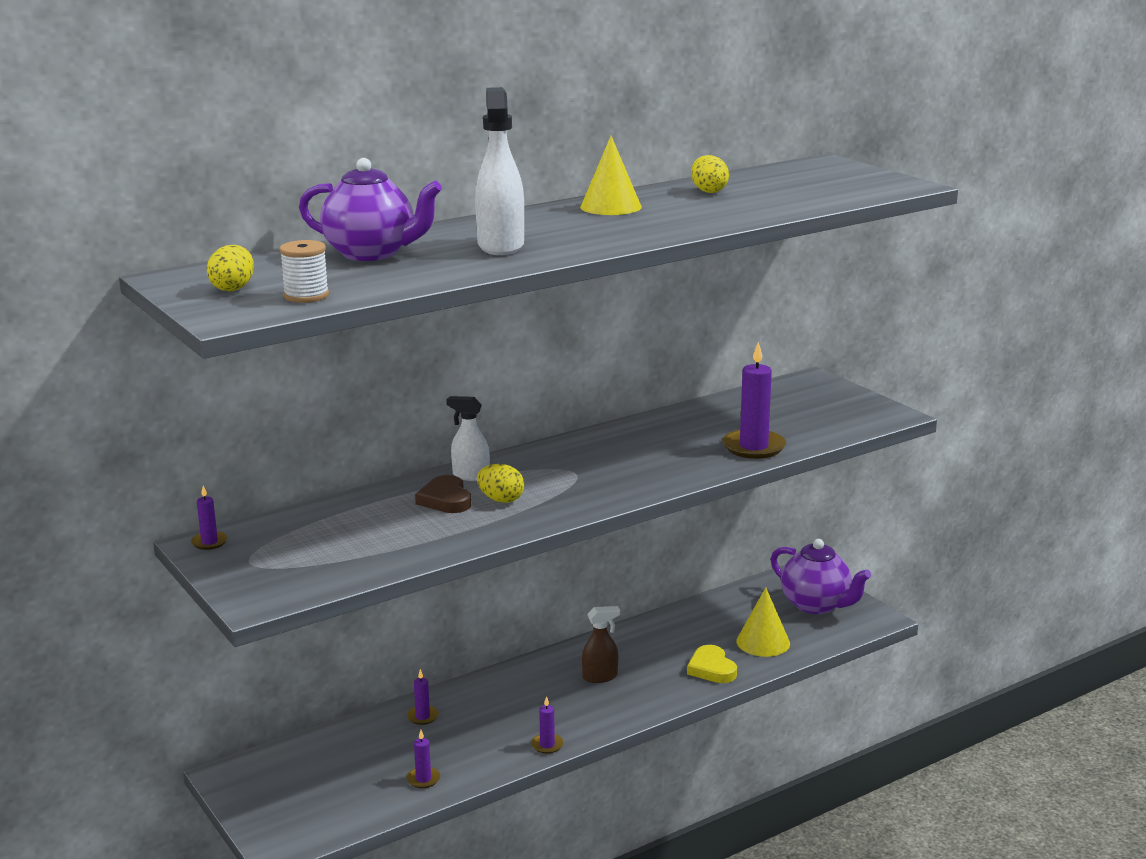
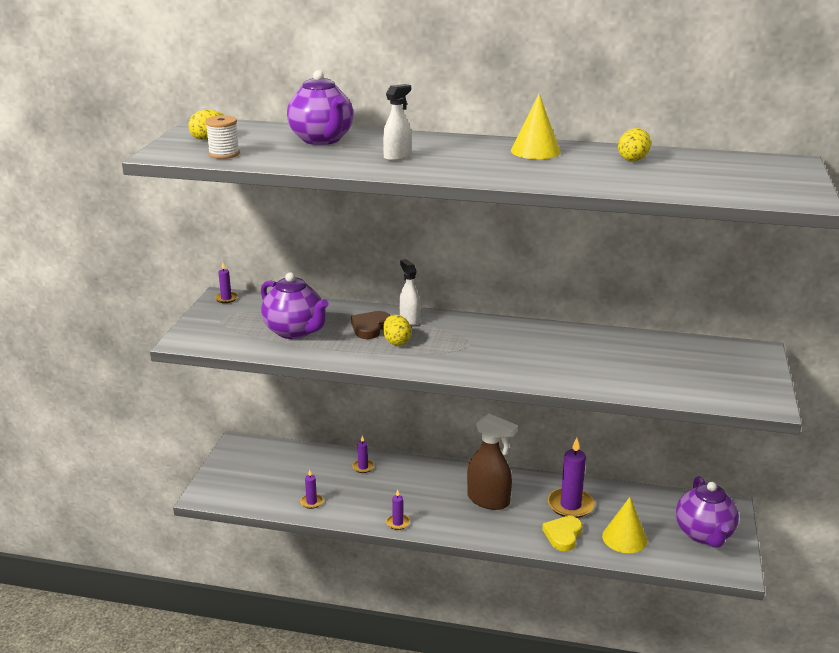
camera: 45 degrees right, 5 degrees up
(371, 537) = (295, 331): none -> purple teapot
(500, 246) = (397, 156): white spray bottle -> white spray bottle, size x0.60
(600, 677) = (488, 500): brown spray bottle -> brown spray bottle, size x1.65
(753, 447) = (613, 380): purple candle -> purple candle (570, 505)

